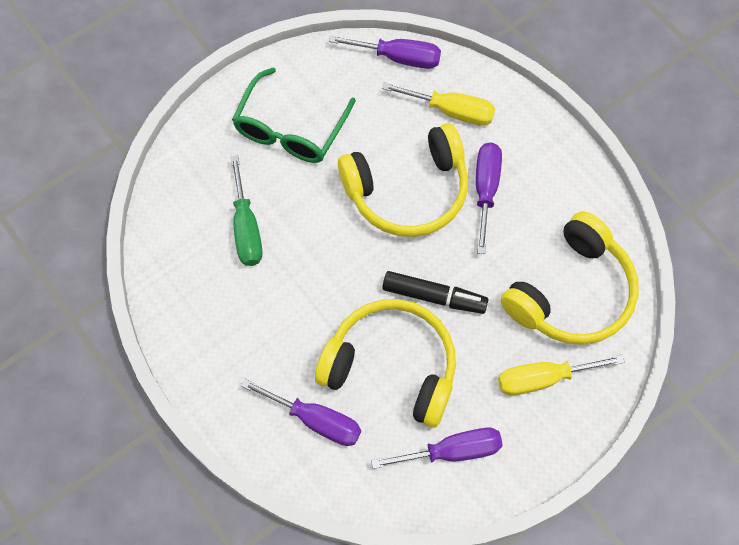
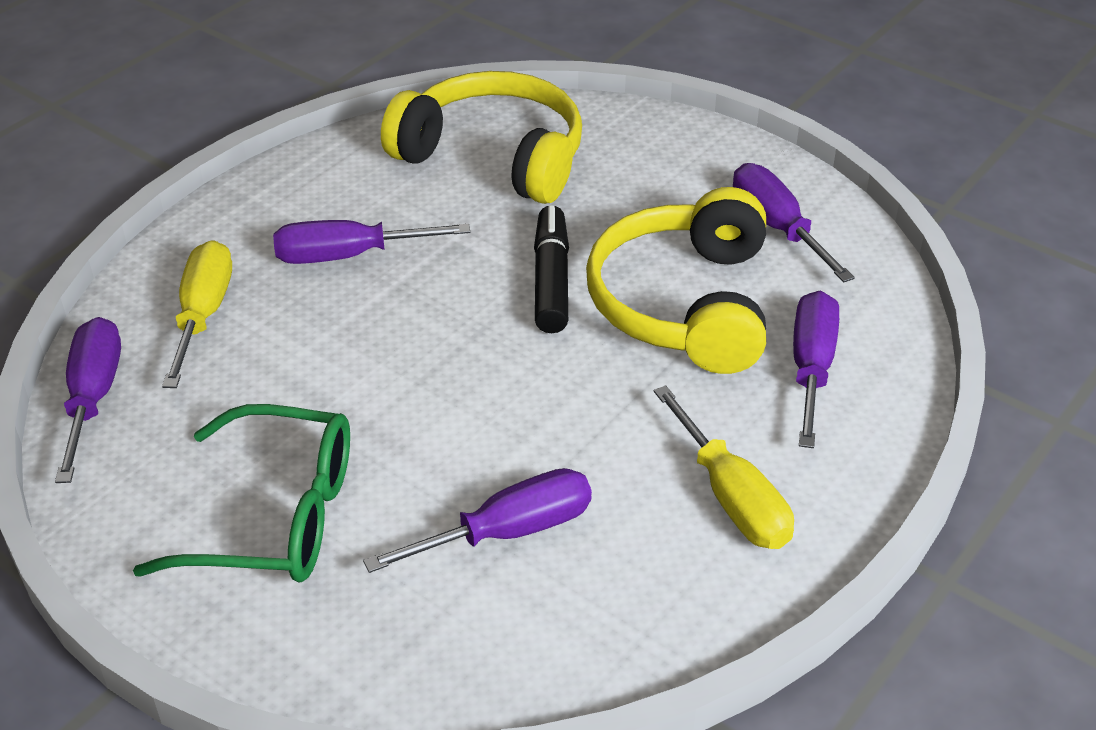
camera: 105 degrees left, 25 degrees down
(246, 228) = (508, 532): green screwdriver -> purple screwdriver
(408, 191) = (372, 338): yellow headphones -> none
(543, 378) = (631, 165): yellow screwdriver -> yellow screwdriver (731, 497)

